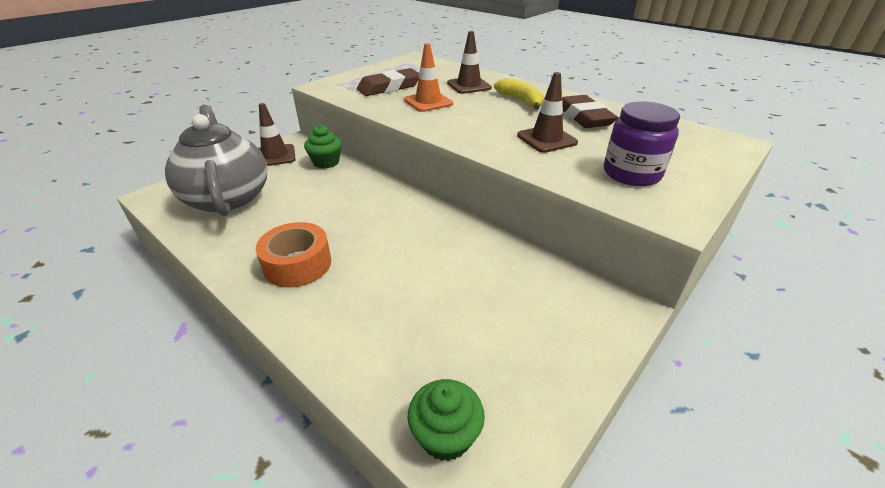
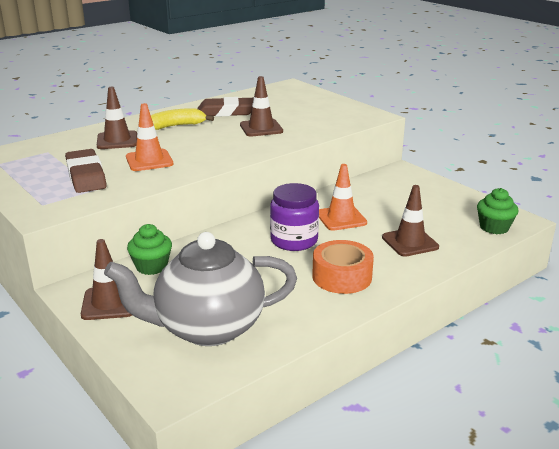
camera: 80 degrees left, 10 degrees down
(380, 320) = (410, 242): none -> brown traffic cone
(436, 255) = (341, 218): none -> orange traffic cone
(631, 173) = (323, 115): purple jar -> purple jar (294, 240)

